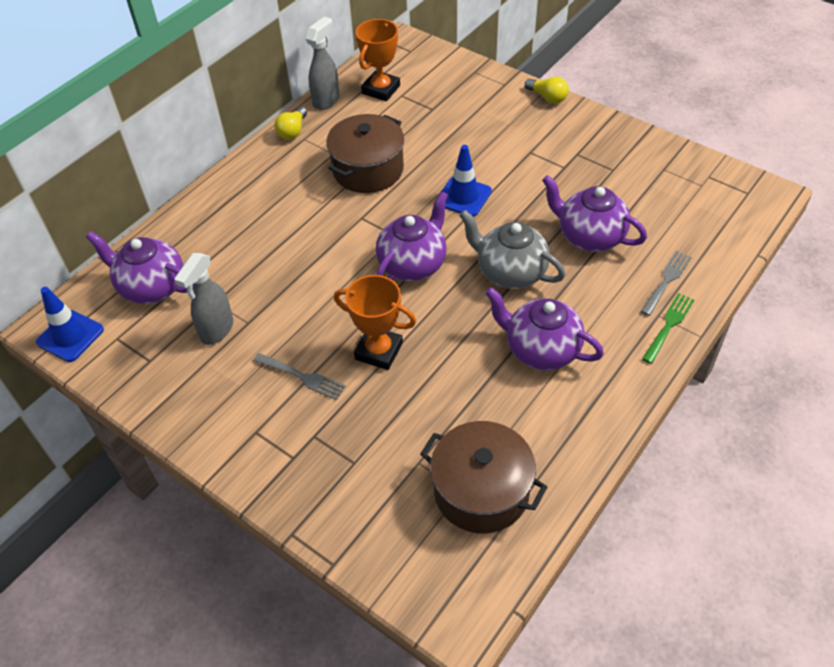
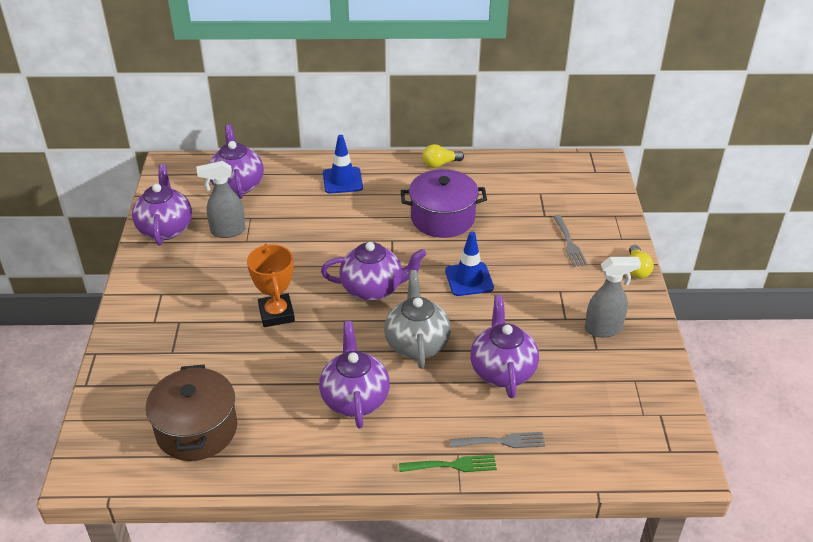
camera: 50 degrees right, 10 degrees down
(70, 336) = (170, 177): blue traffic cone -> blue traffic cone (342, 180)
(153, 380) = (165, 228): none -> purple teapot
(302, 377) = (222, 290): grey fork -> grey fork (569, 243)
(326, 100) = (489, 161): grey spray bottle -> grey spray bottle (604, 329)
(368, 169) = (442, 218): brown pot -> purple pot
(381, 89) = (533, 180): orange trophy -> none

